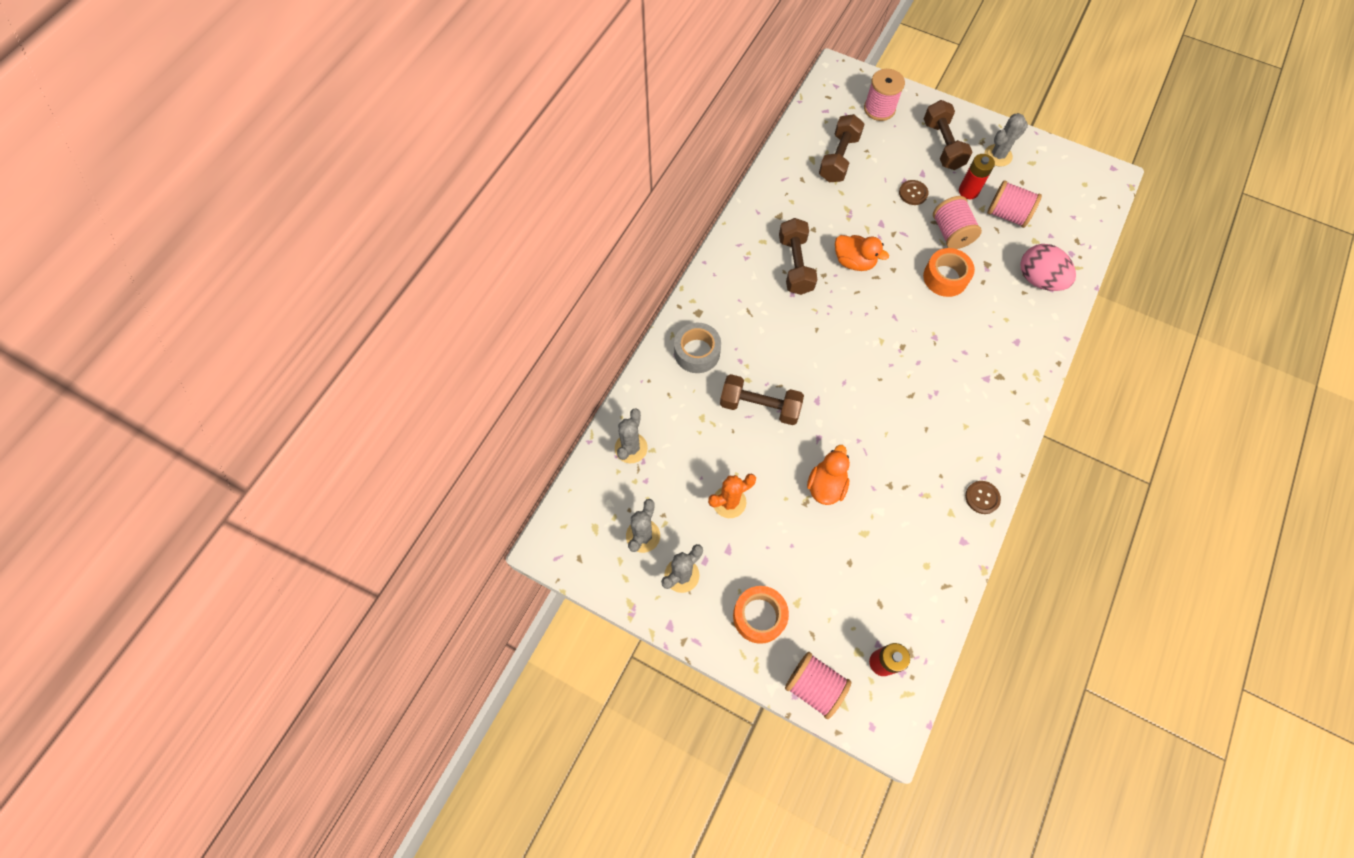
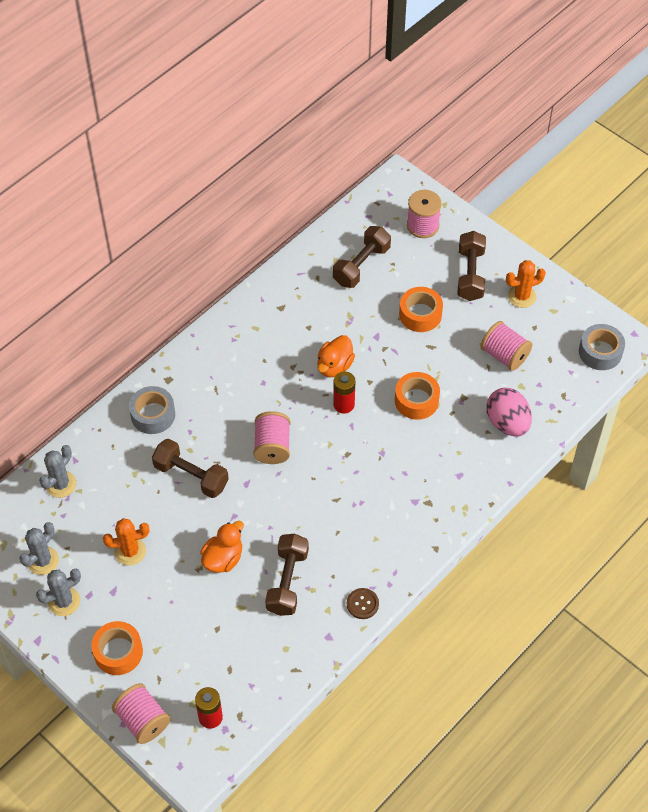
camera: 15 degrees right, 10 degrees down
(795, 265) = (277, 357): brown dumbbell -> brown dumbbell (287, 581)
(854, 262) = (334, 366): orange duck -> orange duck turned 75 degrees clockwise
(913, 193) = (420, 314): brown button -> orange tape
(951, 233) = (440, 360): pink spool -> pink spool (272, 446)
(968, 191) = (476, 324): red battery -> red battery (344, 404)
(998, 155) = (521, 296): grey cactus -> orange cactus
(1091, 192) = (600, 352): none -> grey tape

